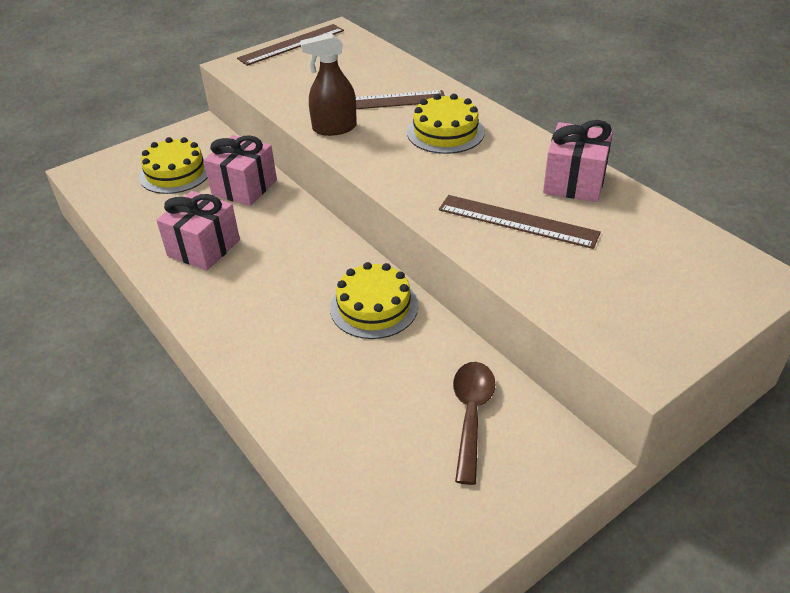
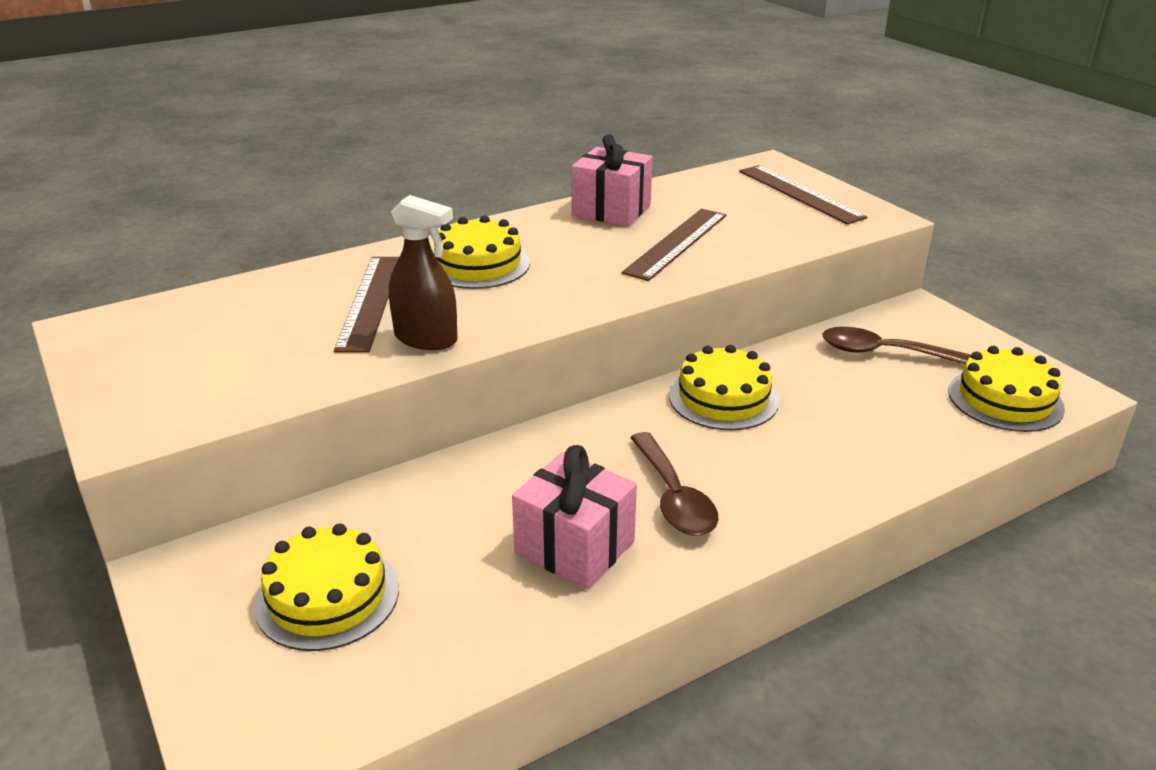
camera: 85 degrees left, 10 degrees down
(244, 187) = (418, 506): pink gift -> none
(249, 285) = (674, 497): none -> brown spoon
(291, 44) = (100, 371): brown ruler -> brown ruler (799, 194)
(334, 128) = (426, 339): brown spray bottle -> brown spray bottle turned 60 degrees counterclockwise
(398, 506) = (1005, 399): none -> yellow cake

